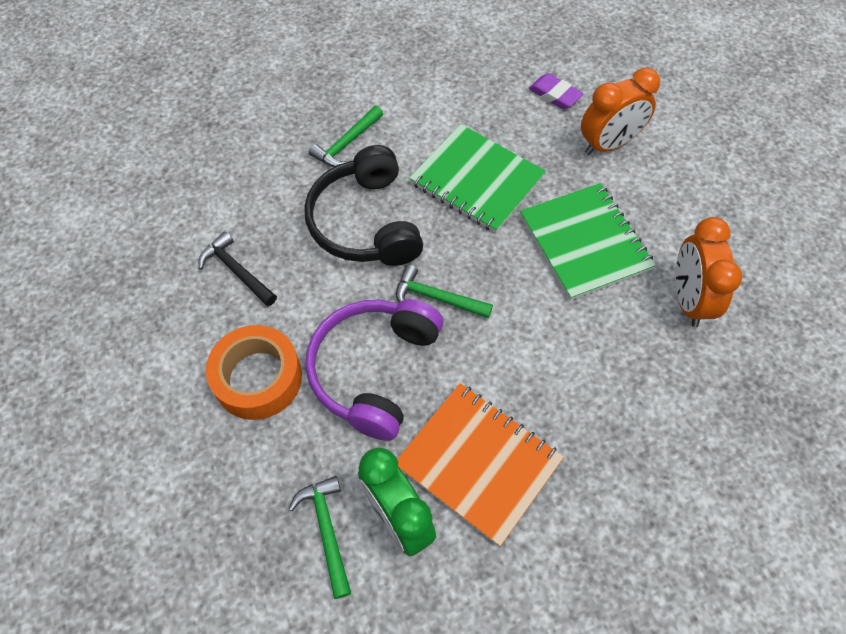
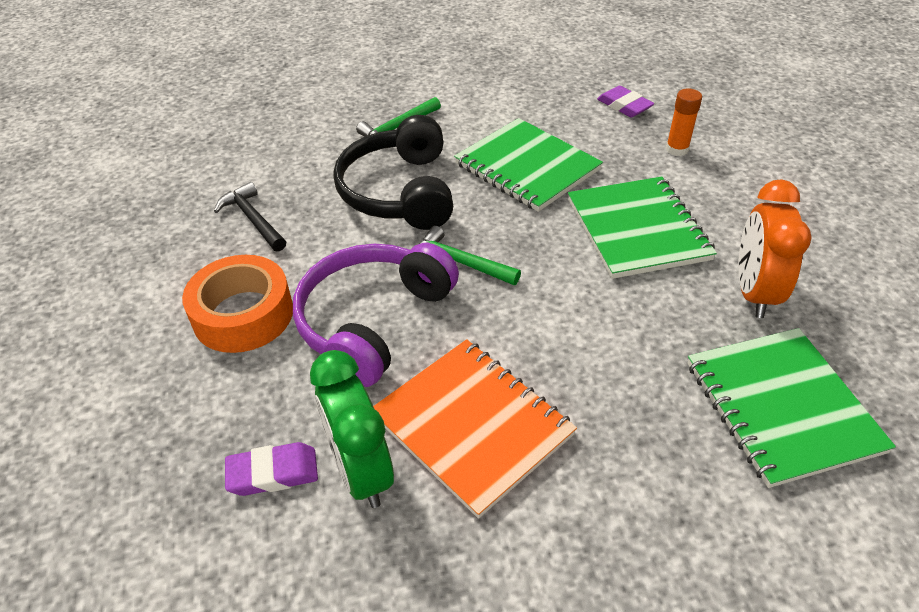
camera: 10 degrees right, 15 degrees down
(327, 530) = (273, 473): green hammer -> purple eraser
(608, 144) = (677, 149): orange clock -> orange glue stick
(717, 411) = (781, 407): none -> green notebook

